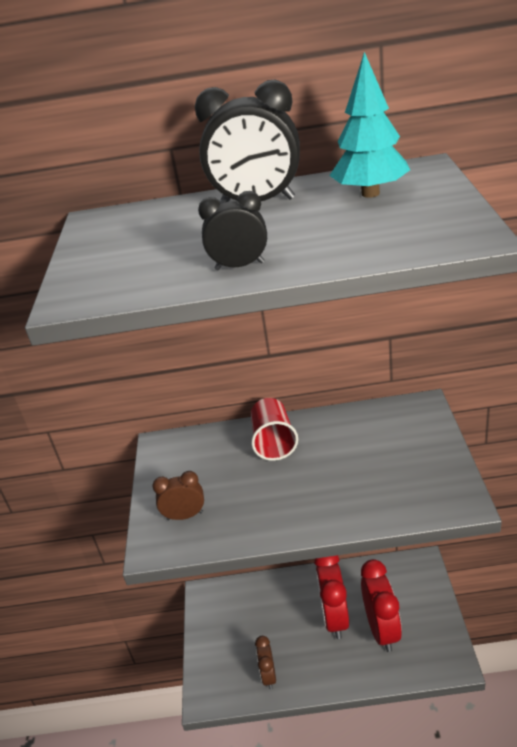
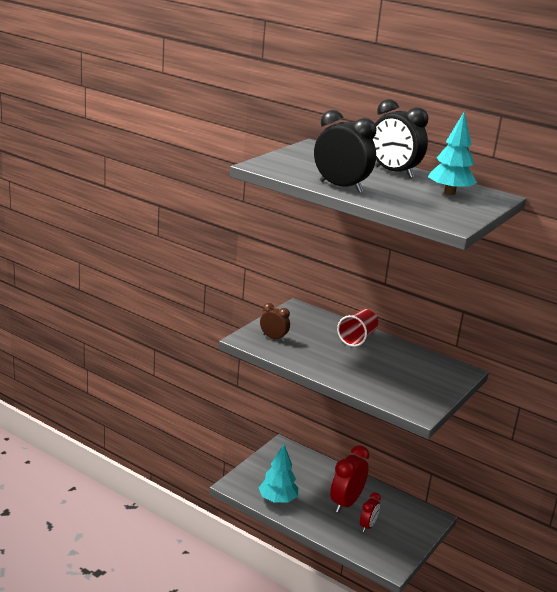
camera: 30 degrees right, 10 degrees down
(239, 266) = (341, 187): black clock -> black clock, size x1.77
(268, 675) = (277, 500): brown clock -> turquoise tree
(382, 629) = (367, 526): red clock -> red clock, size x0.56

